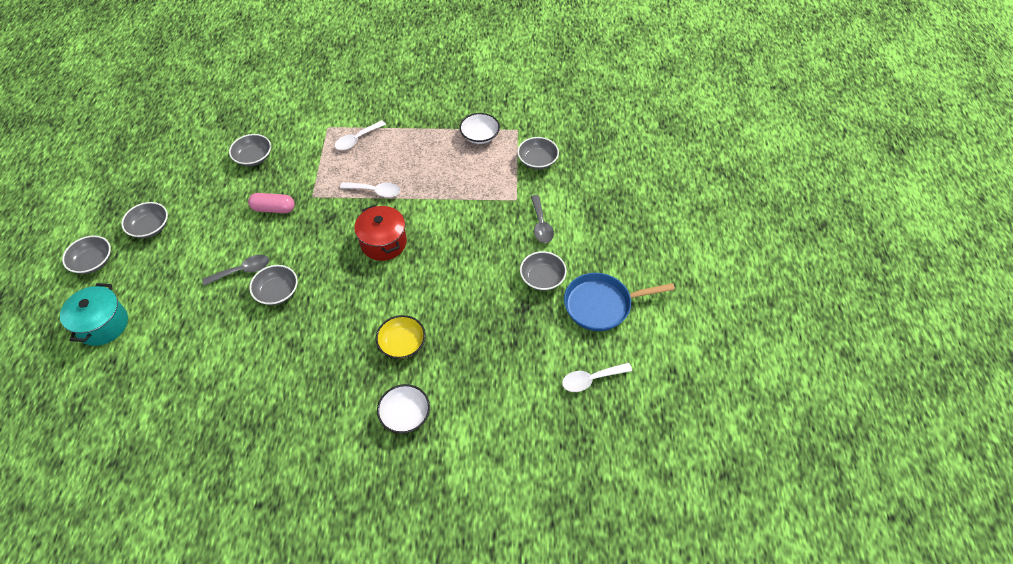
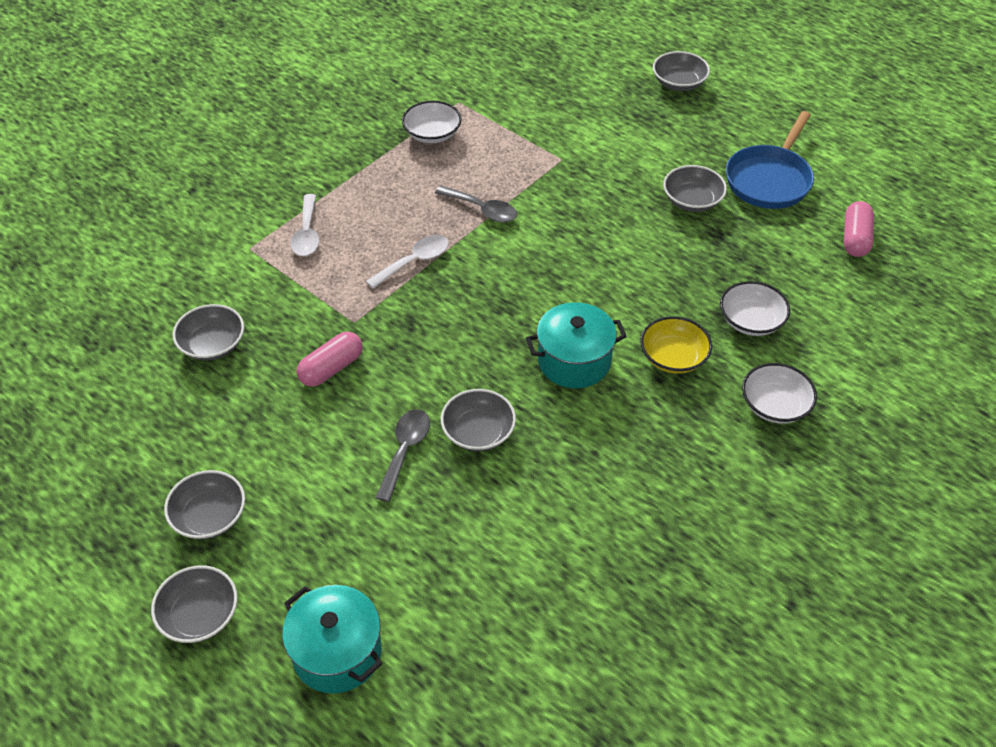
camera: 50 degrees left, 5 degrees down
(361, 301) = (574, 361): none -> turquoise pot
(383, 243) = (505, 296): red pot -> none
(465, 364) = (751, 321): none -> white bowl
(537, 160) = (523, 113): grey bowl -> grey bowl (679, 83)
(541, 224) = (618, 161): grey spoon -> grey spoon (482, 209)
(591, 379) = (855, 238): white spoon -> pink capsule

